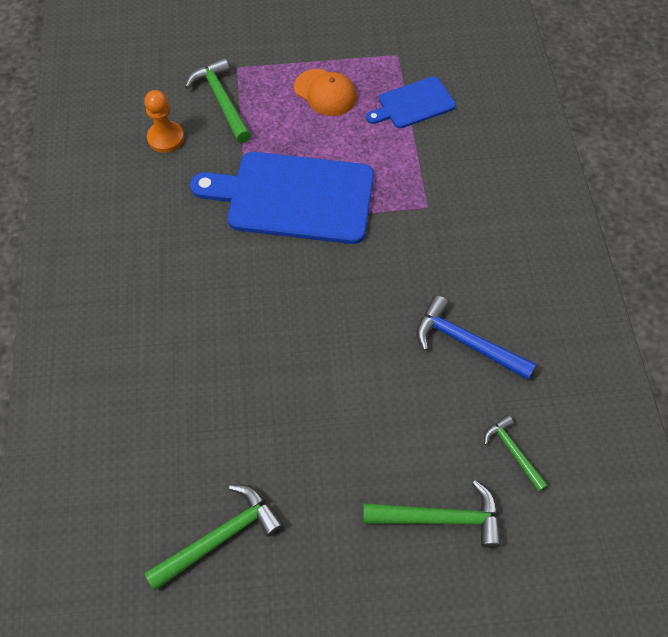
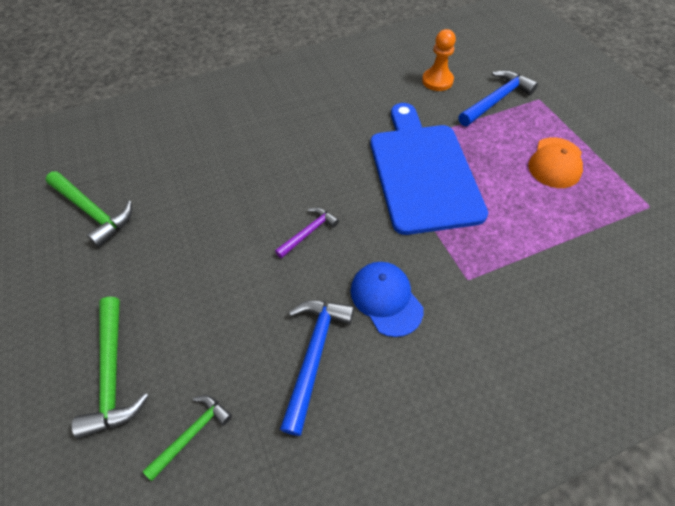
camera: 75 degrees right, 5 degrees down
(221, 101) = (496, 100): green hammer -> blue hammer
(333, 316) = (308, 232): none -> purple hammer
(413, 104) = (595, 236): blue cutting board -> none
(428, 273) = (386, 299): none -> blue cap

